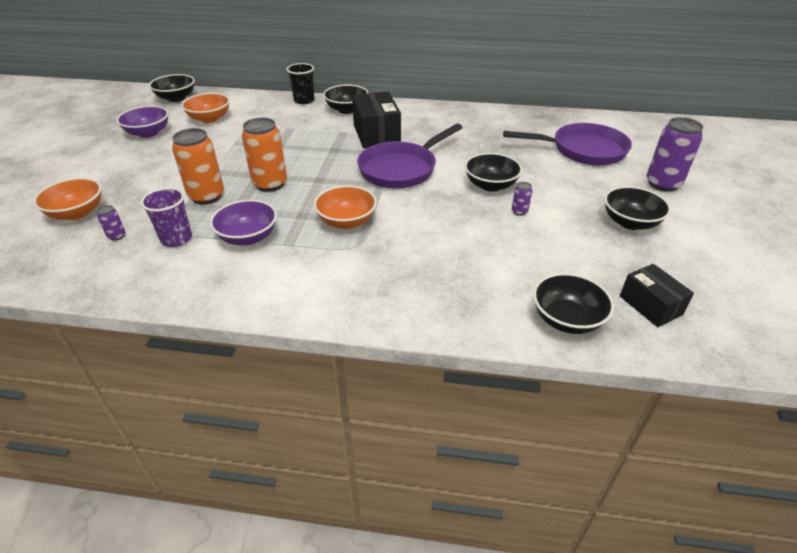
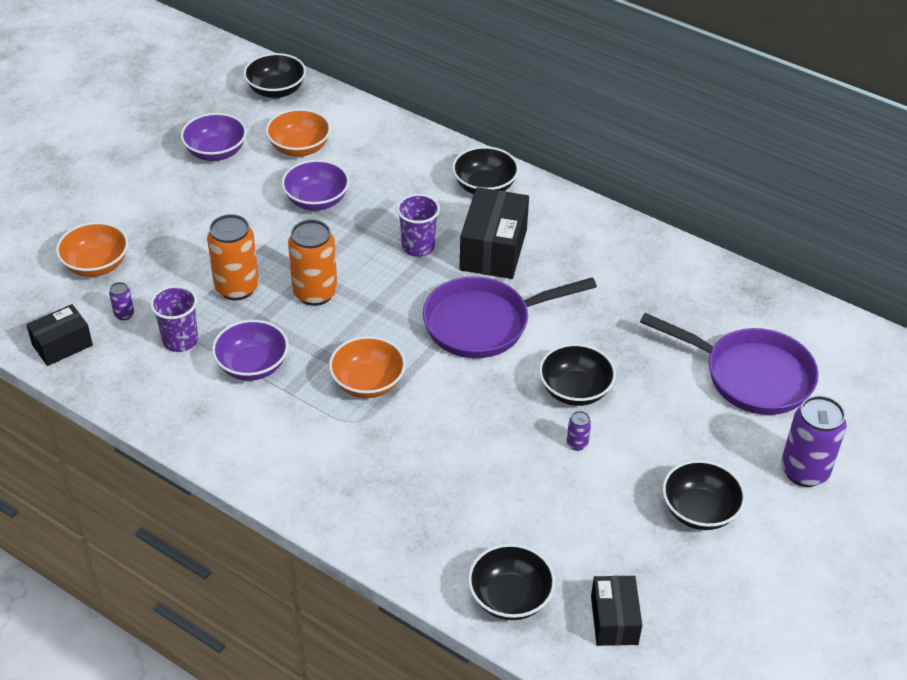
camera: 25 degrees right, 5 degrees up
(65, 271) = (62, 345): none -> black box
(238, 139) = (316, 200): none -> purple bowl
(304, 100) = (438, 148): black cup -> none
(326, 144) = (418, 247): none -> purple cup

